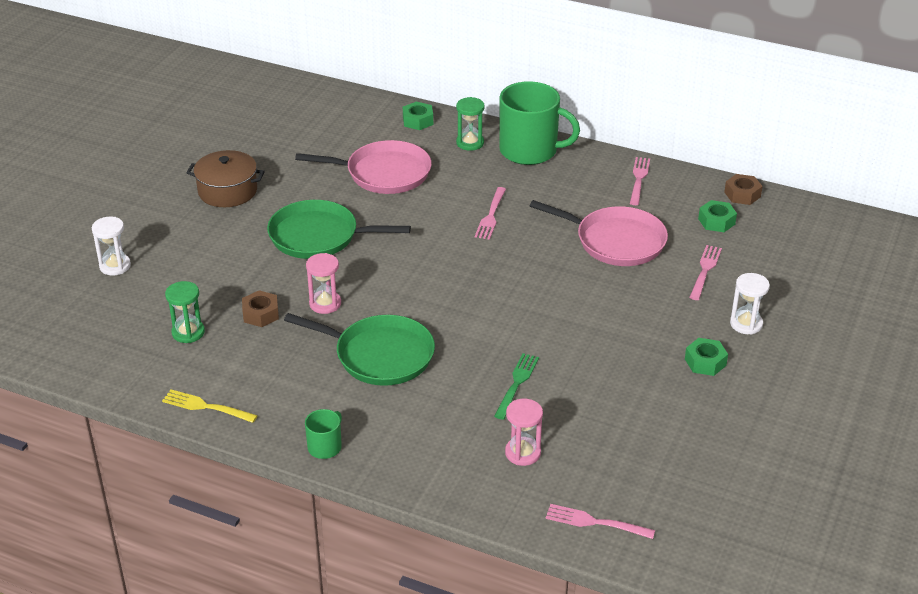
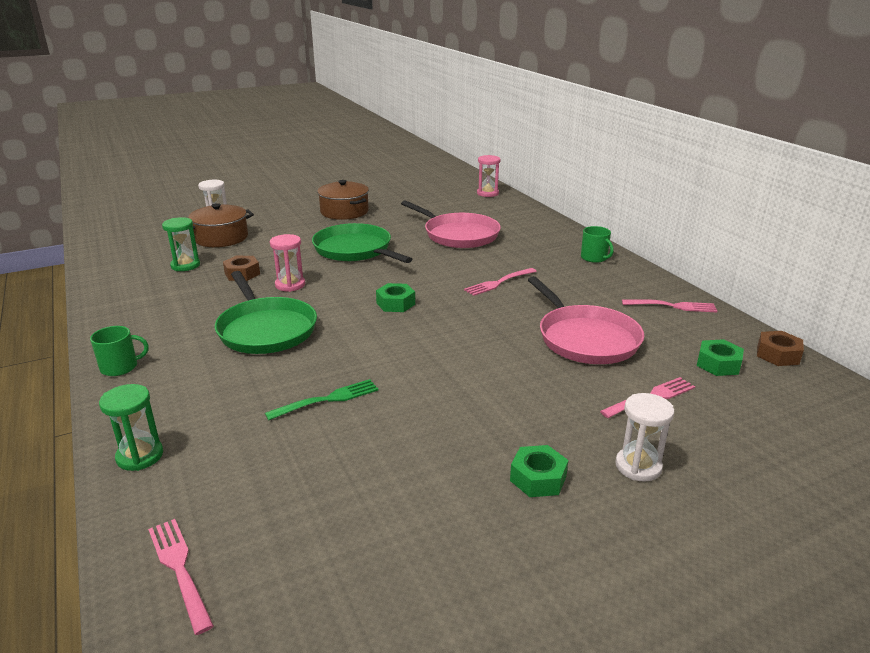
camera: 40 degrees right, 10 degrees down
(160, 284) = (221, 238): none -> brown pot
(207, 407) = (111, 307): yellow fork -> none
(418, 121) = (530, 218): green nut -> green nut (395, 303)
(470, 143) = (551, 239): green hourglass -> green hourglass (140, 456)
(522, 453) = (235, 457): pink hourglass -> pink hourglass (487, 193)
(530, 151) = (594, 258): green mug -> green mug, size x0.46
(639, 179) = (672, 306): pink fork -> pink fork turned 45 degrees clockwise

